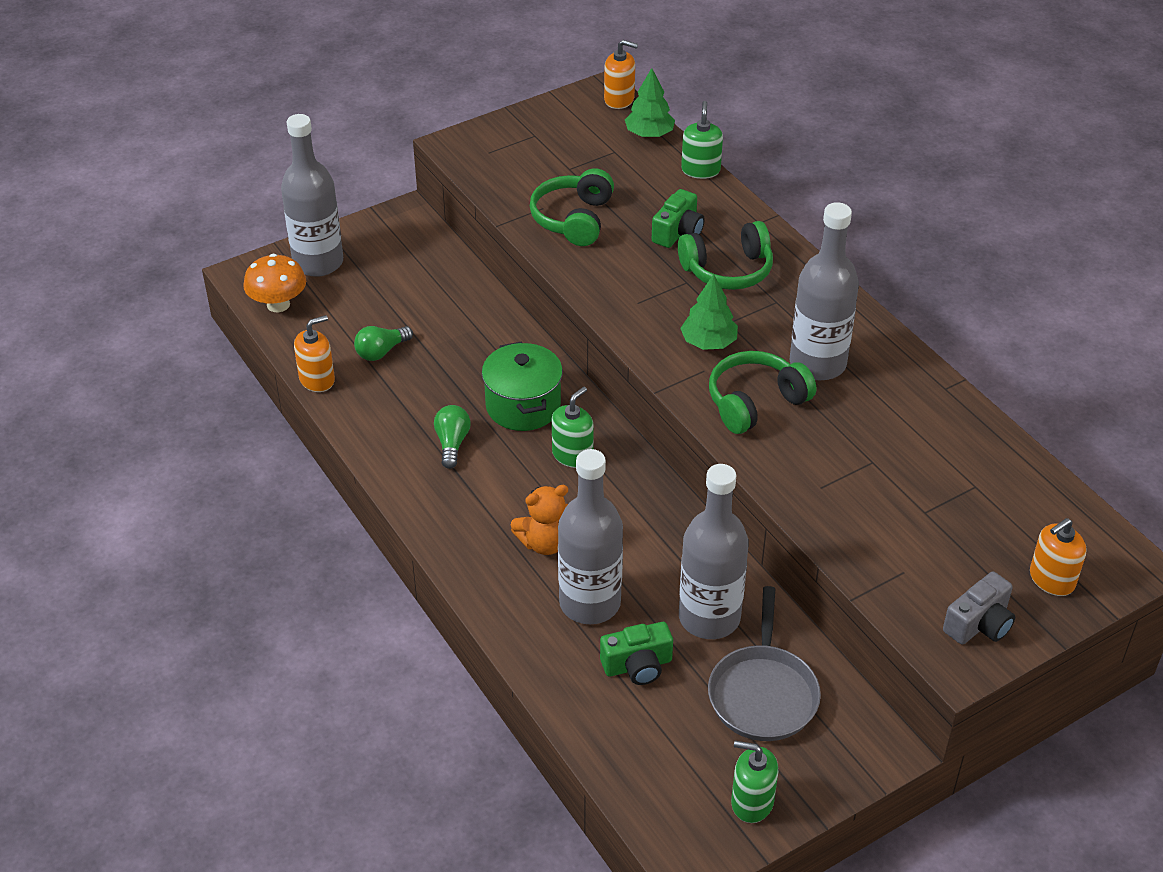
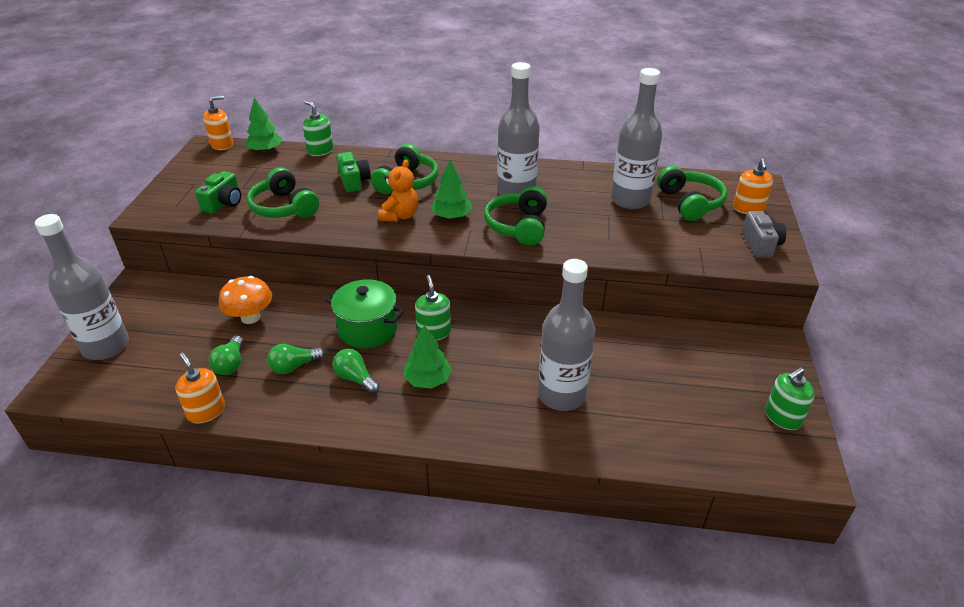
camera: 50 degrees left, 5 degrees down
(278, 304) = (108, 389): orange mushroom -> orange mushroom (250, 317)
(317, 379) = (206, 411): orange soap dispenser -> orange soap dispenser turned 45 degrees counterclockwise
(422, 393) = (294, 366): none -> green light bulb
(504, 493) = (428, 380): none -> green tree
(545, 543) = (490, 386): orange teddy bear -> orange teddy bear (400, 216)
(637, 665) = (633, 404): green camera -> green camera (224, 203)
(709, 617) = (623, 352): grey bottle -> grey bottle (630, 200)
(763, 694) = (701, 364): grey pan -> none
(993, 519) = (689, 203): none -> green headphones

